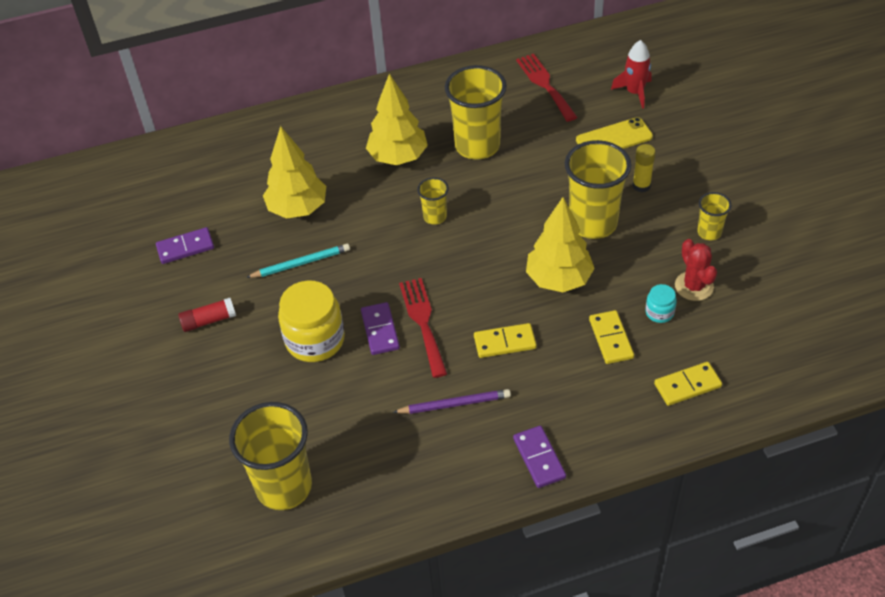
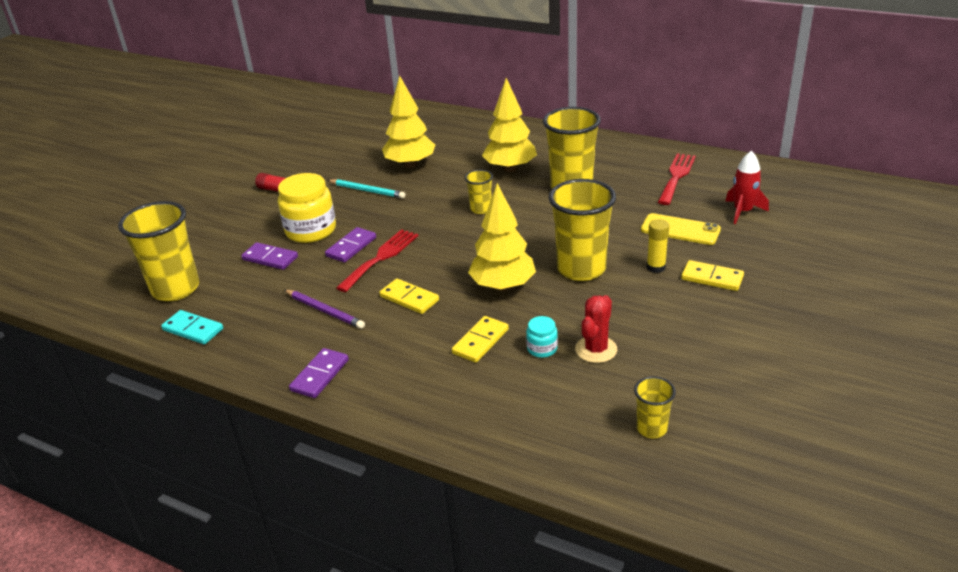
camera: 45 degrees right, 15 degrees down
(185, 247) = (325, 152): purple domino -> purple domino (270, 258)
(369, 507) = (193, 329): none -> turquoise domino
(687, 385) = (487, 406): yellow domino -> yellow domino (712, 278)
(709, 232) = (665, 324): yellow cup -> yellow cup (651, 429)

